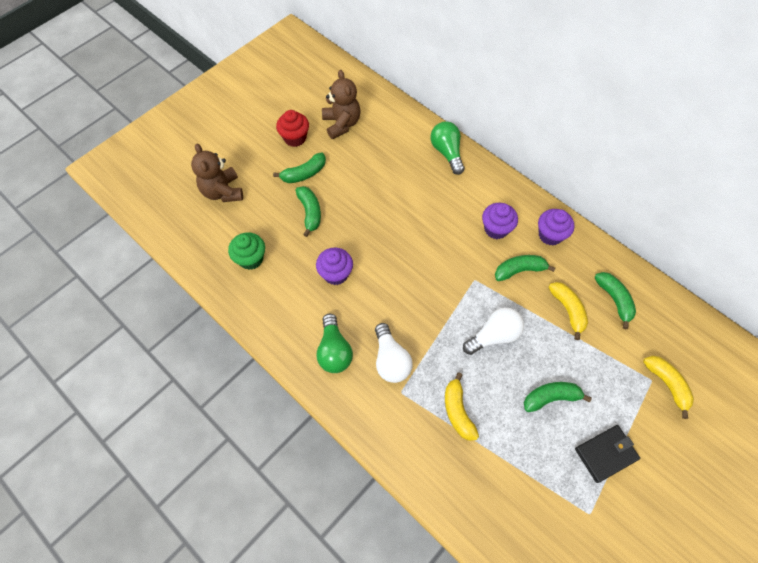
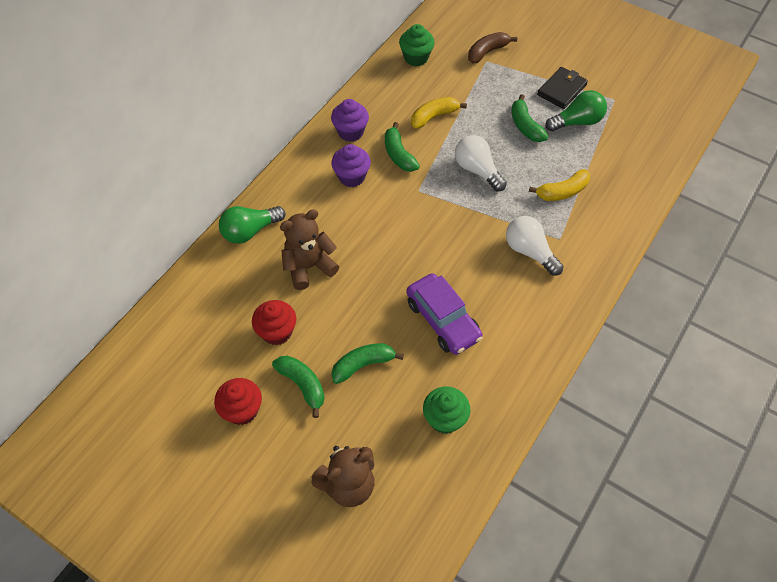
camera: 100 degrees left, 5 degrees down
(334, 351) = (536, 304): green light bulb -> green light bulb (577, 122)
(335, 274) = (443, 320): purple cupcake -> purple car
(341, 124) = (212, 355): brown teddy bear -> brown teddy bear (309, 267)
(351, 162) = (277, 332): none -> red cupcake
(390, 360) = (529, 251): white light bulb -> white light bulb turned 105 degrees counterclockwise
(606, 454) = (562, 90): black wallet -> black wallet turned 75 degrees clockwise
(614, 300) = (414, 84): green banana -> none
(654, 308) = (416, 58): none -> green cupcake
(667, 384) = (487, 52): yellow banana -> brown banana

